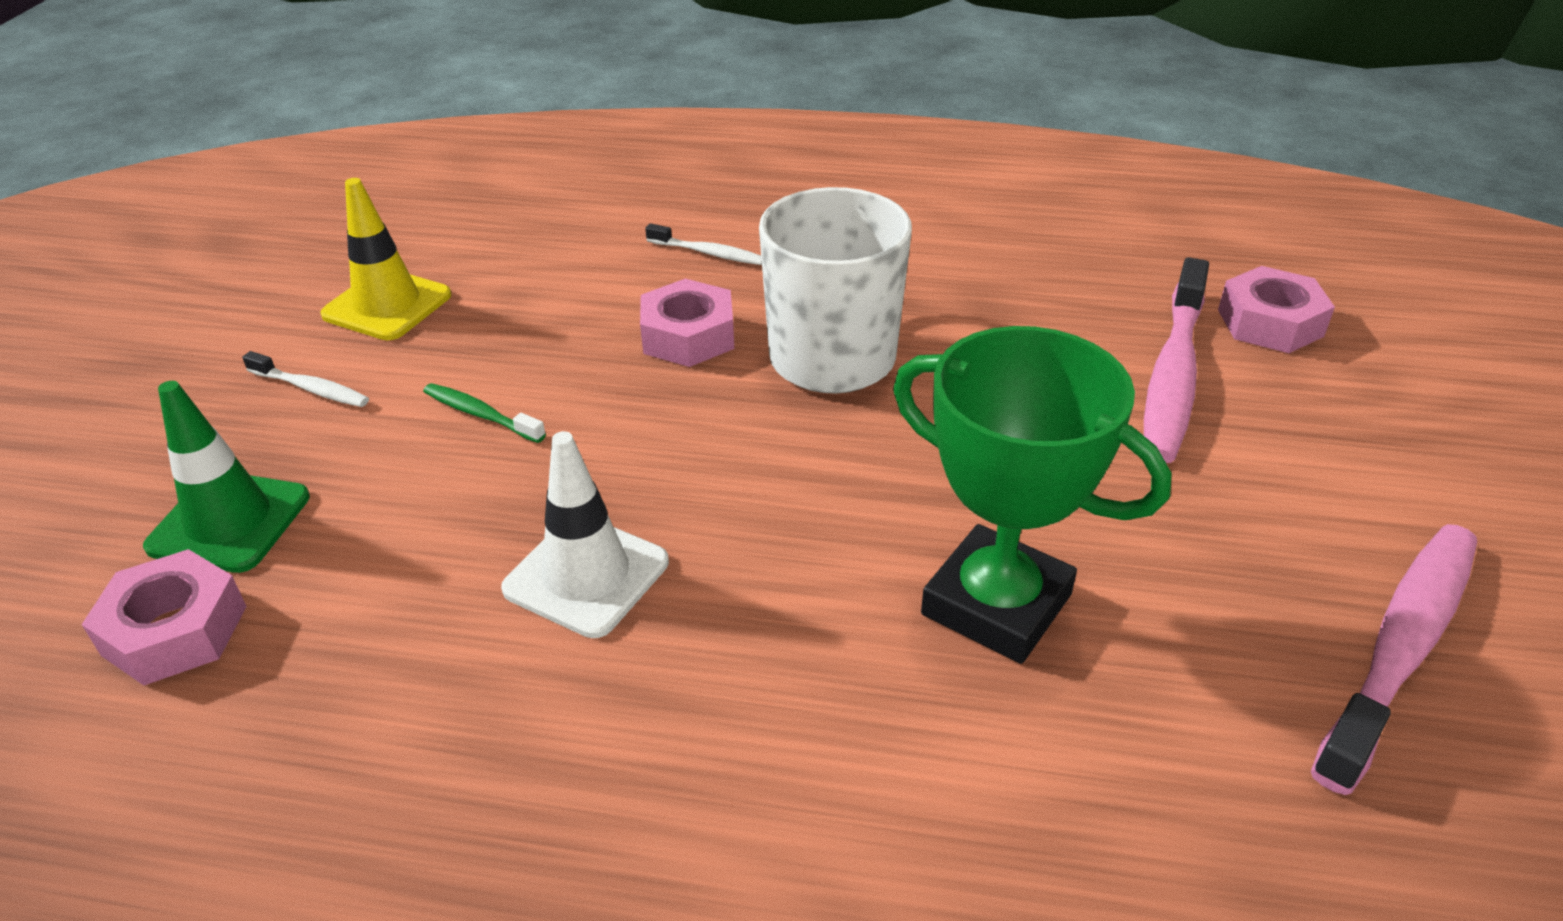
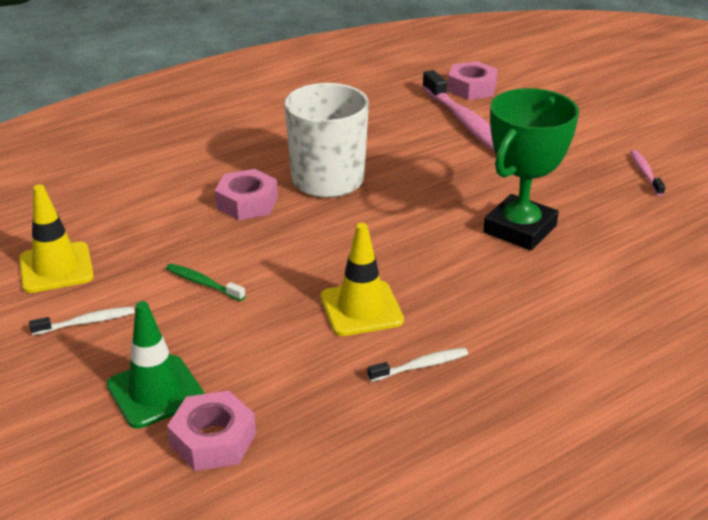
camera: 45 degrees left, 5 degrees down
(480, 414) = (203, 283): green toothbrush -> green toothbrush turned 45 degrees clockwise
(586, 575) = (361, 309): white traffic cone -> yellow traffic cone
(708, 253) = (195, 165): white toothbrush -> white toothbrush (421, 366)
(996, 604) = (519, 229): green trophy -> green trophy turned 45 degrees counterclockwise
(1401, 647) = (645, 173): pink toothbrush -> pink toothbrush, size x0.48

